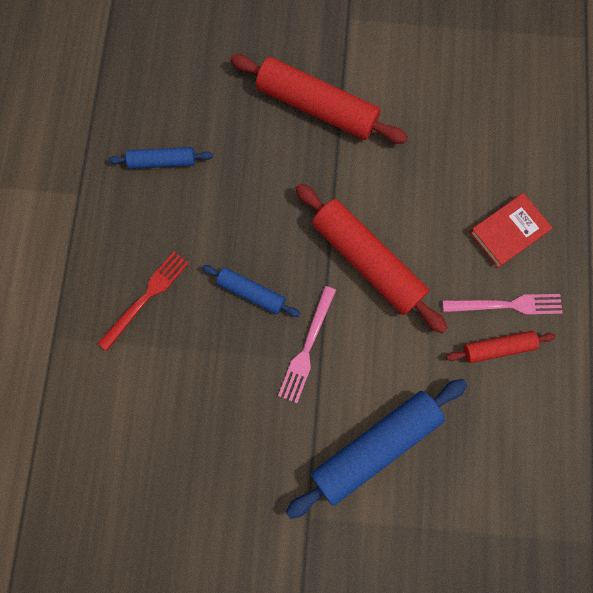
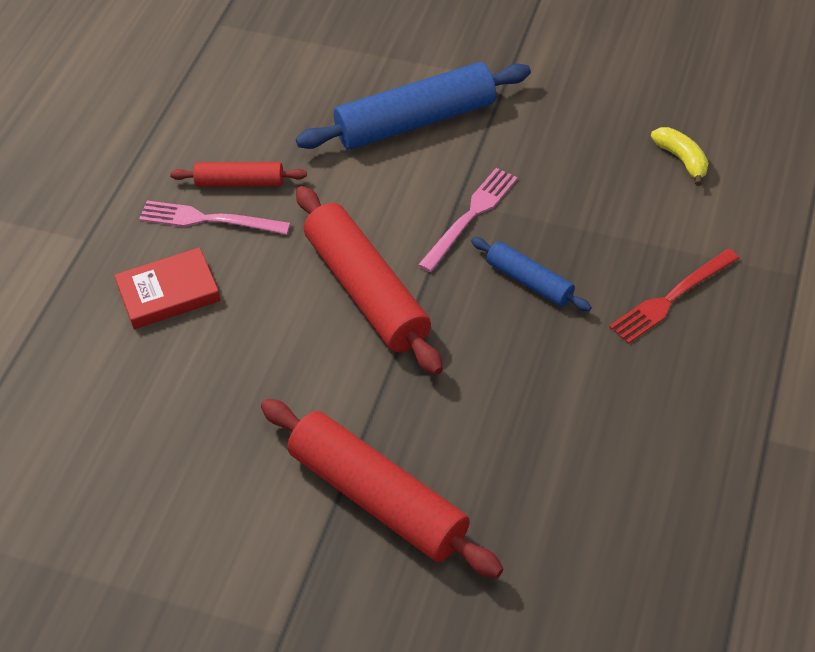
camera: 165 degrees left, 25 degrees down
(146, 444) = (681, 159): none -> yellow banana
(162, 161) = (634, 462): blue rolling pin -> none

